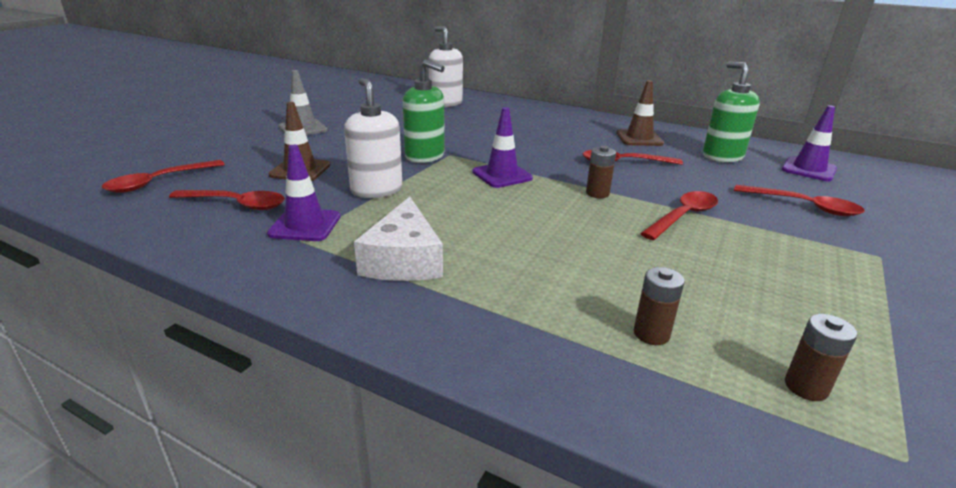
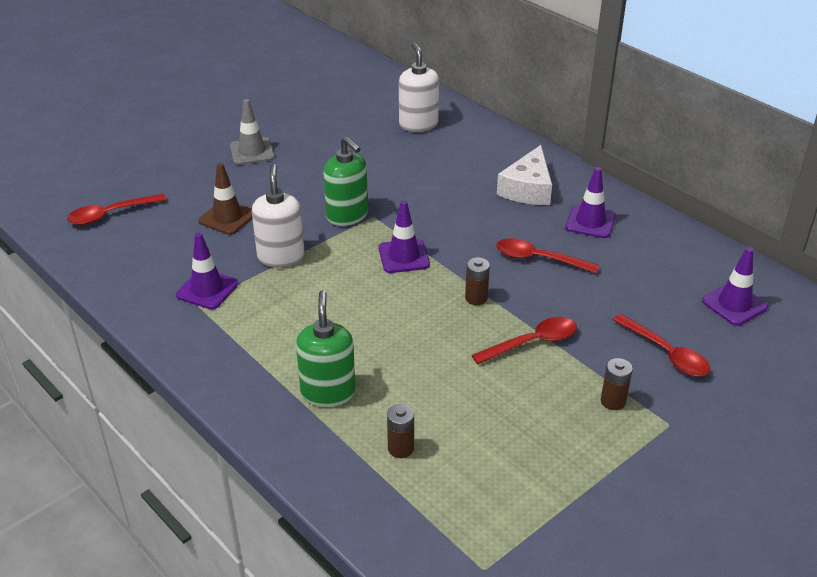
camera: 20 degrees right, 10 degrees up
(236, 204) = (163, 254): red spoon -> none
(403, 259) = (265, 342): white cheese -> white cheese (528, 189)
(639, 138) = (590, 222): brown traffic cone -> purple traffic cone
(722, 156) = (657, 267): green soap dispenser -> green soap dispenser (328, 392)
(806, 387) = (471, 511): brown battery -> brown battery (613, 401)

